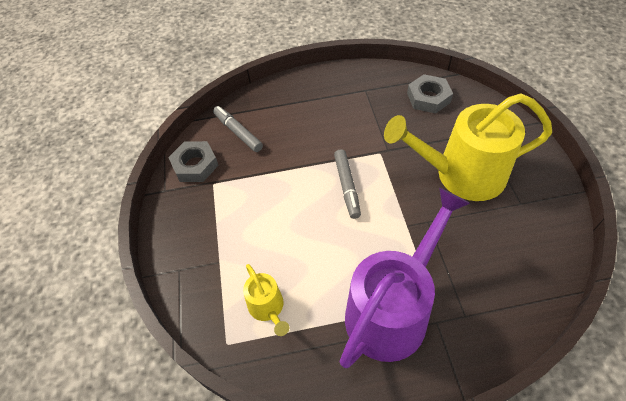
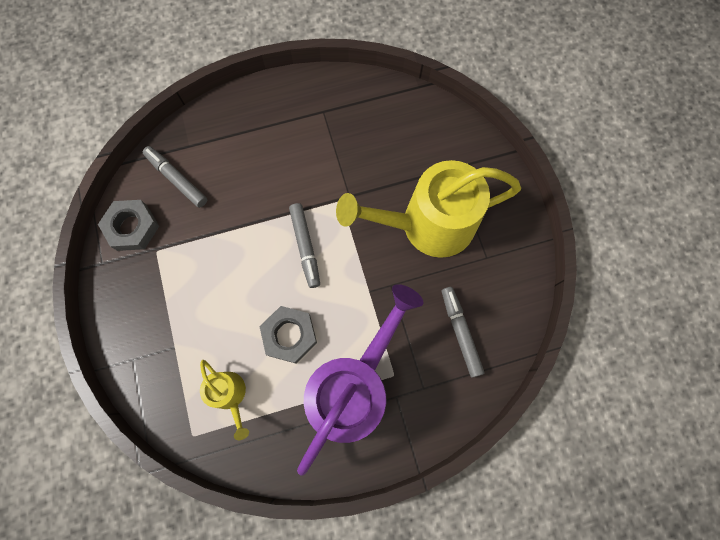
camera: 10 degrees left, 20 degrees up
(428, 98) = (396, 120): grey nut -> grey nut (289, 335)
(500, 266) = (460, 332): none -> grey marker

